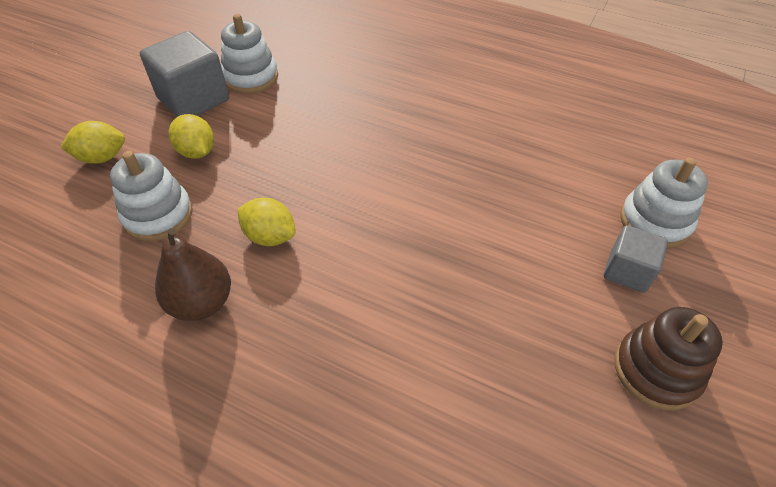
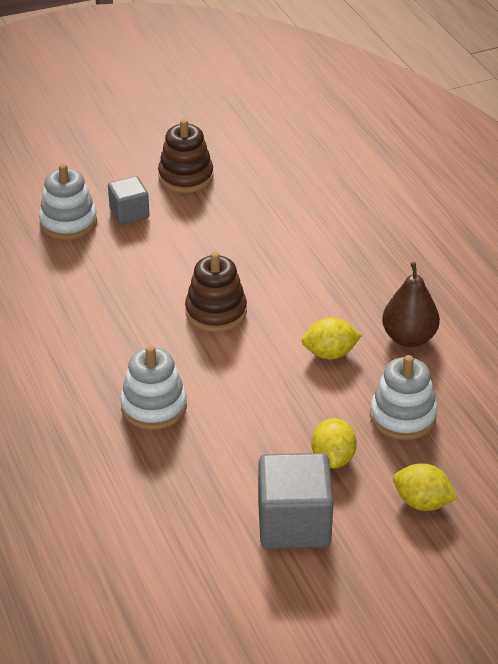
camera: 140 degrees left, 10 degrees down
(251, 77) = (215, 518): white stacking toy -> white stacking toy (154, 406)
(270, 236) = (329, 353): yellow lemon -> yellow lemon turned 75 degrees counterclockwise
(411, 215) = (216, 312): none -> brown stacking toy

